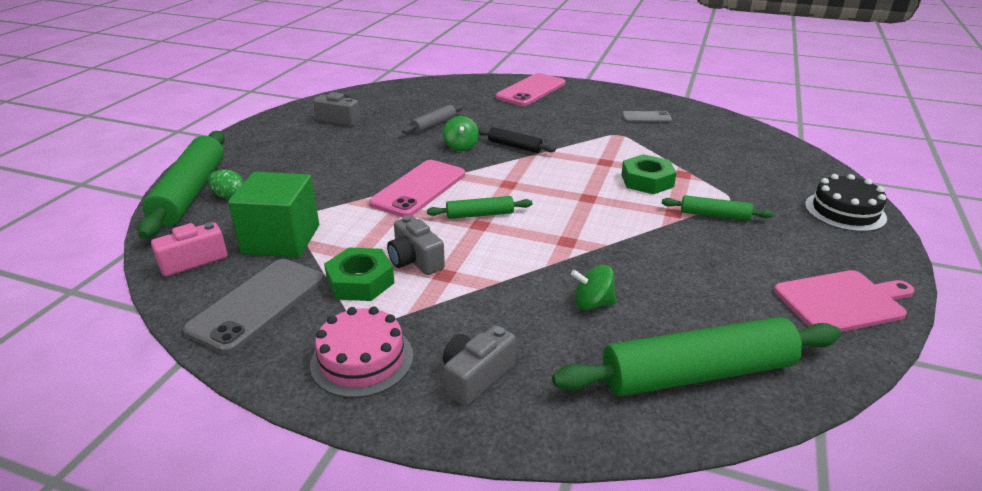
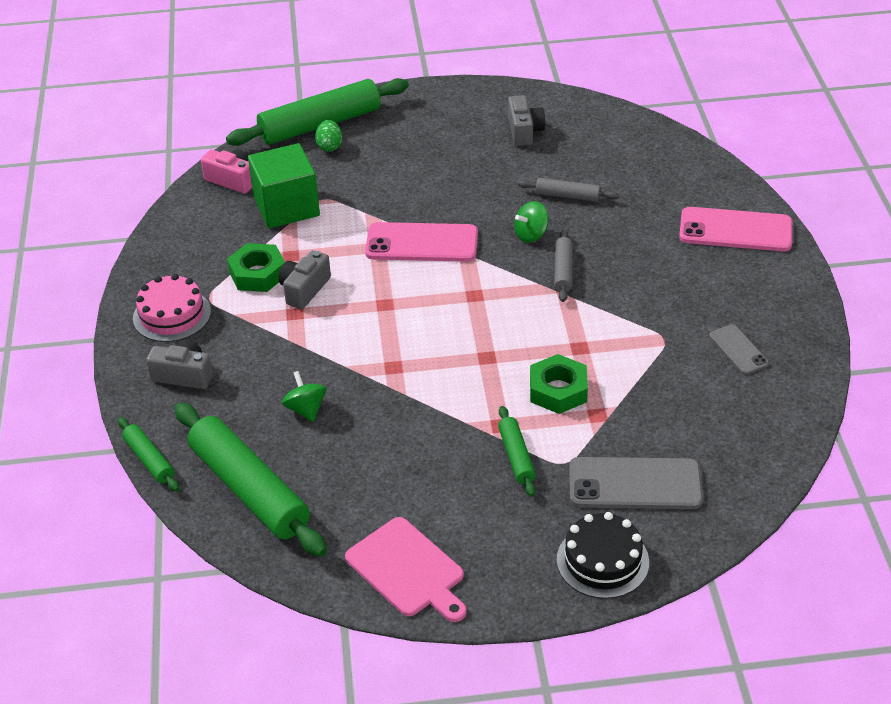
camera: 65 degrees right, 10 degrees up
(258, 304) = (201, 239): grey phone -> grey phone (635, 484)
(480, 214) = (402, 298): green rolling pin -> green rolling pin (149, 460)
(515, 146) = (563, 271): black rolling pin -> grey rolling pin

